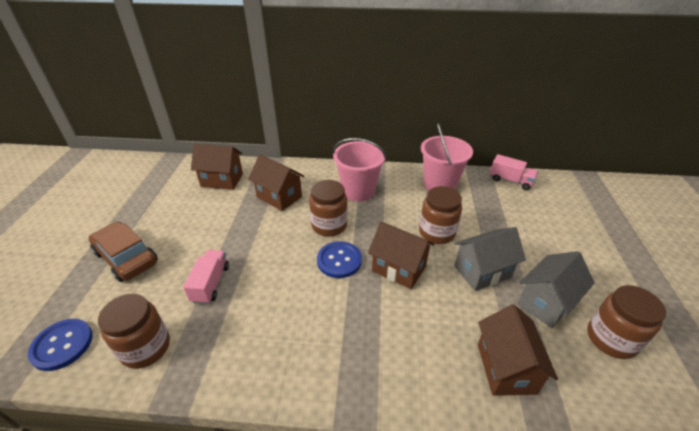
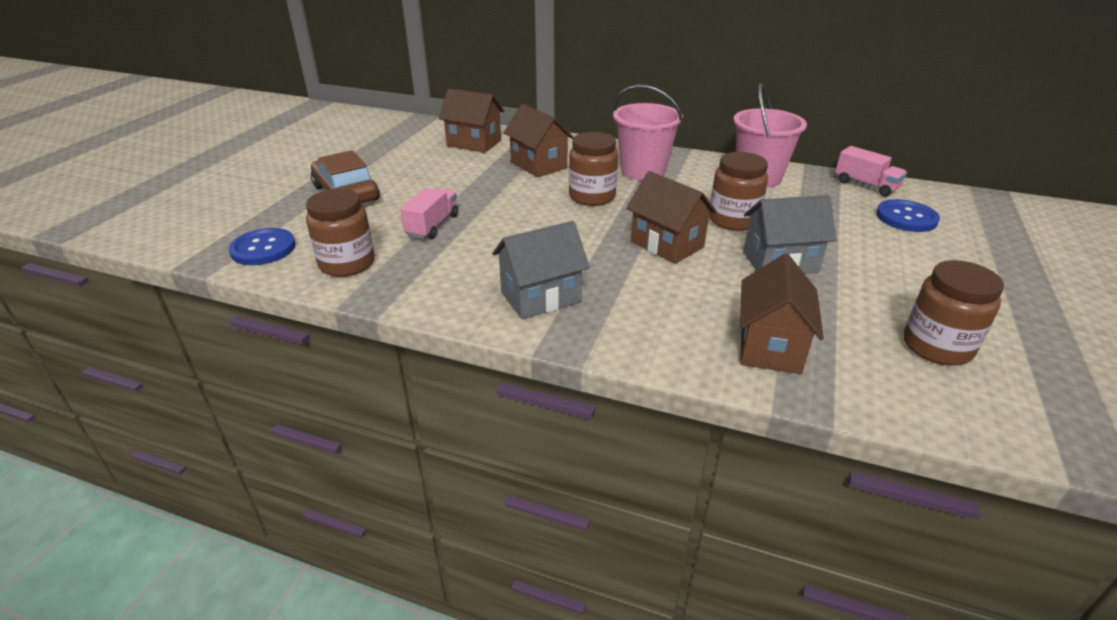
camera: 15 degrees right, 5 degrees down
(339, 260) = (592, 227): blue button -> blue button (906, 218)
(546, 303) = (857, 301): grey house -> grey house (541, 297)

